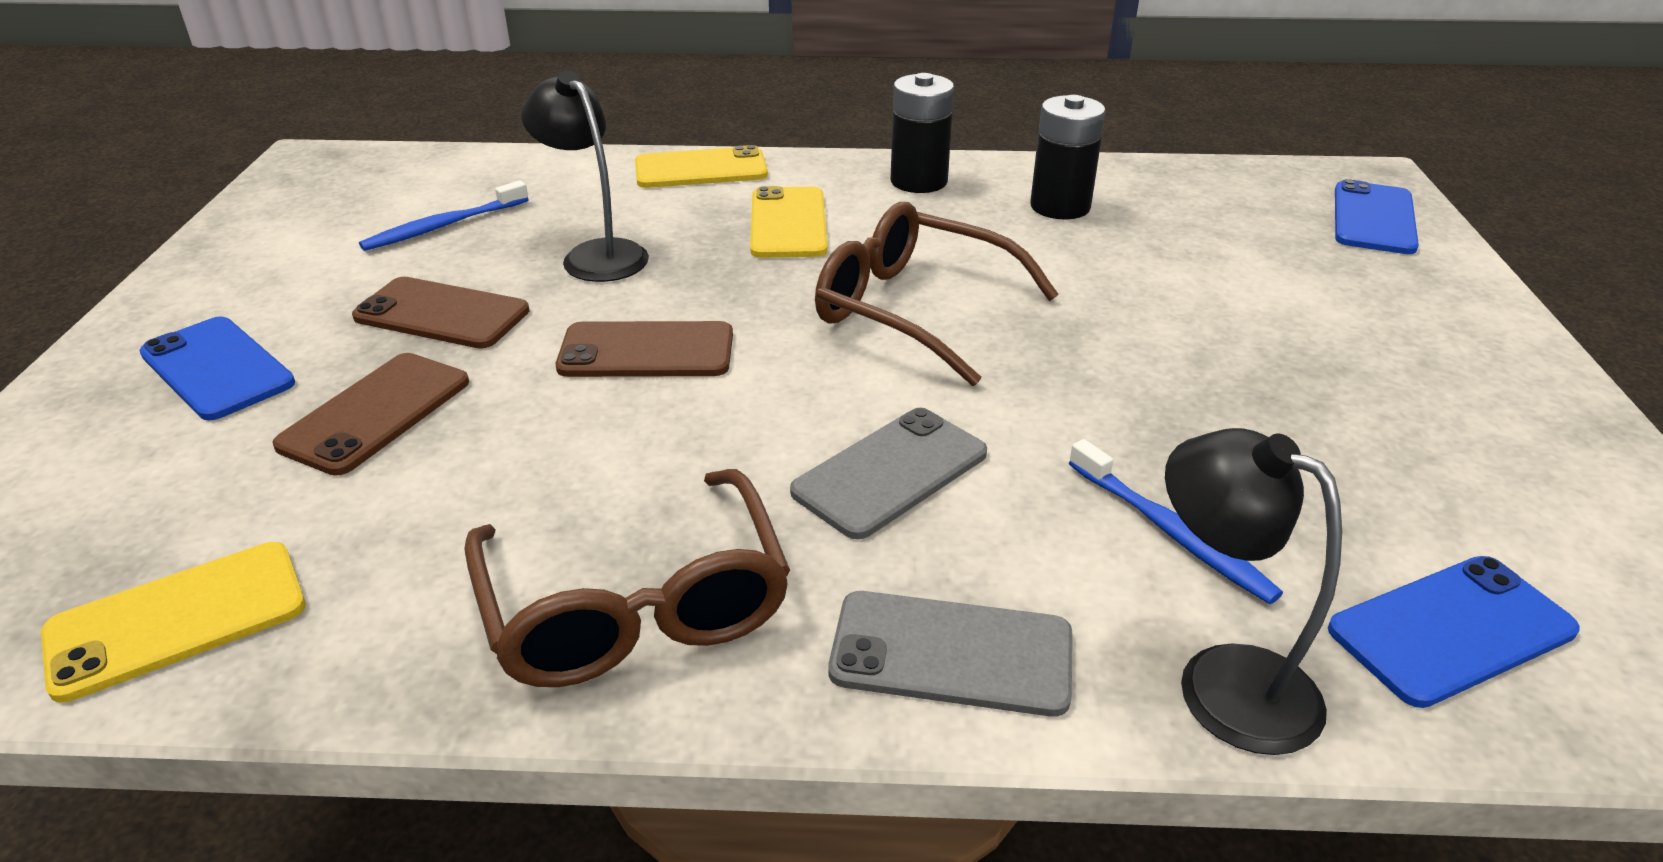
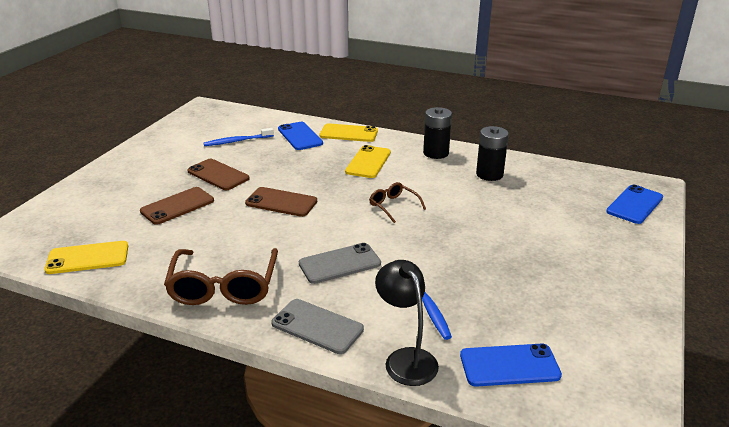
camera: 20 degrees right, 5 degrees down
(217, 368) = (135, 180): blue phone -> blue phone (300, 136)
(596, 254) = (286, 162): black lamp -> none
(914, 310) = (393, 206): brown glasses -> brown glasses, size x0.53

